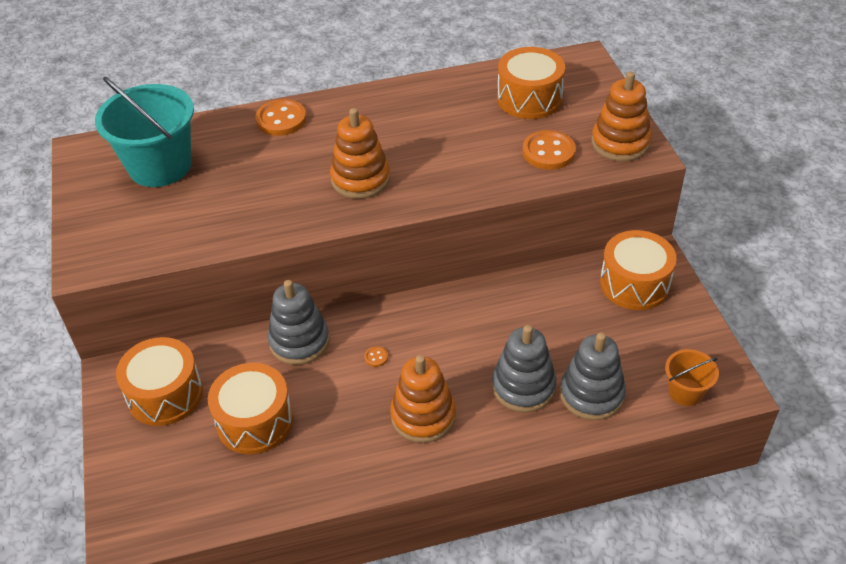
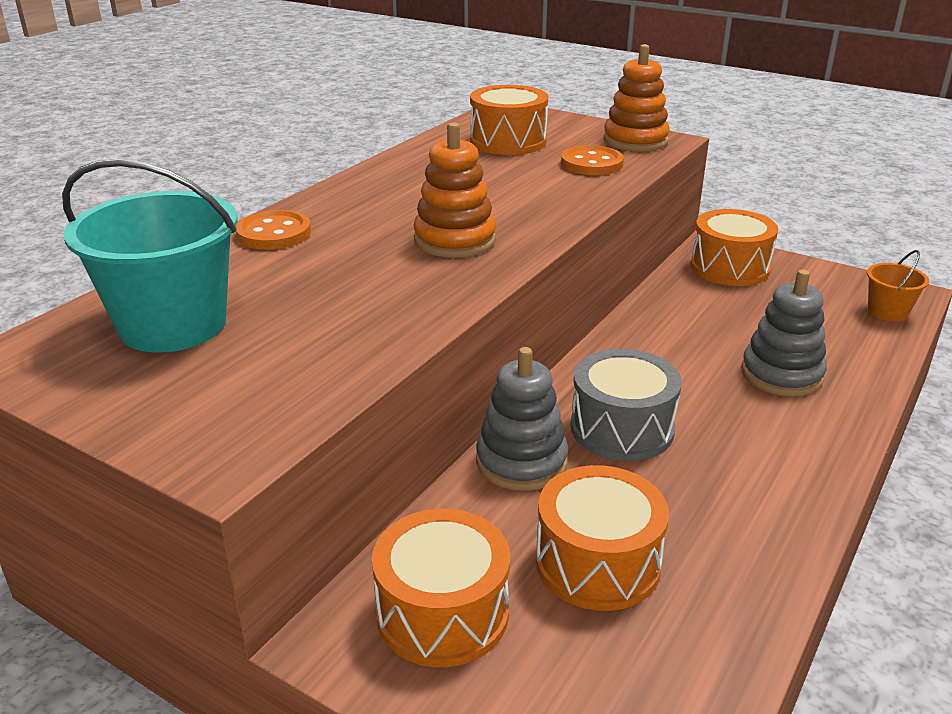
camera: 45 degrees left, 15 degrees down
(376, 357) = (622, 428): orange button -> grey drum
(423, 416) = (747, 446): orange stacking toy -> none
(591, 394) = (836, 350): grey stacking toy -> none

